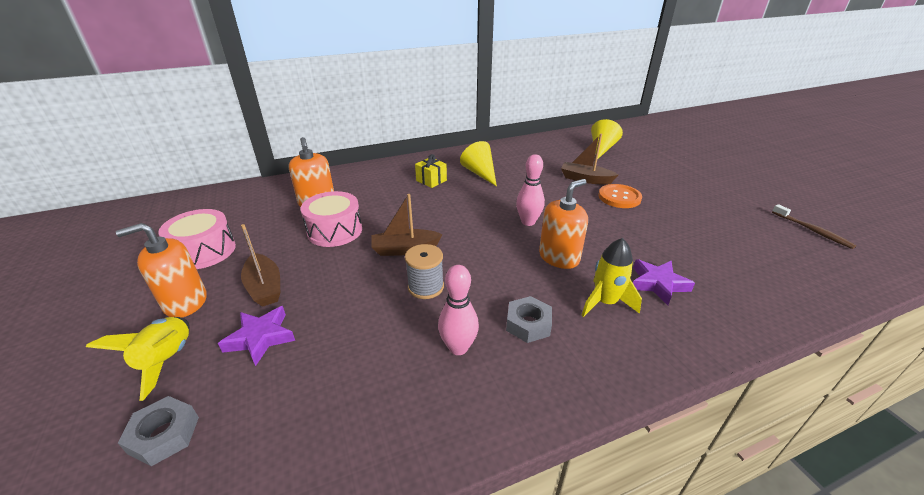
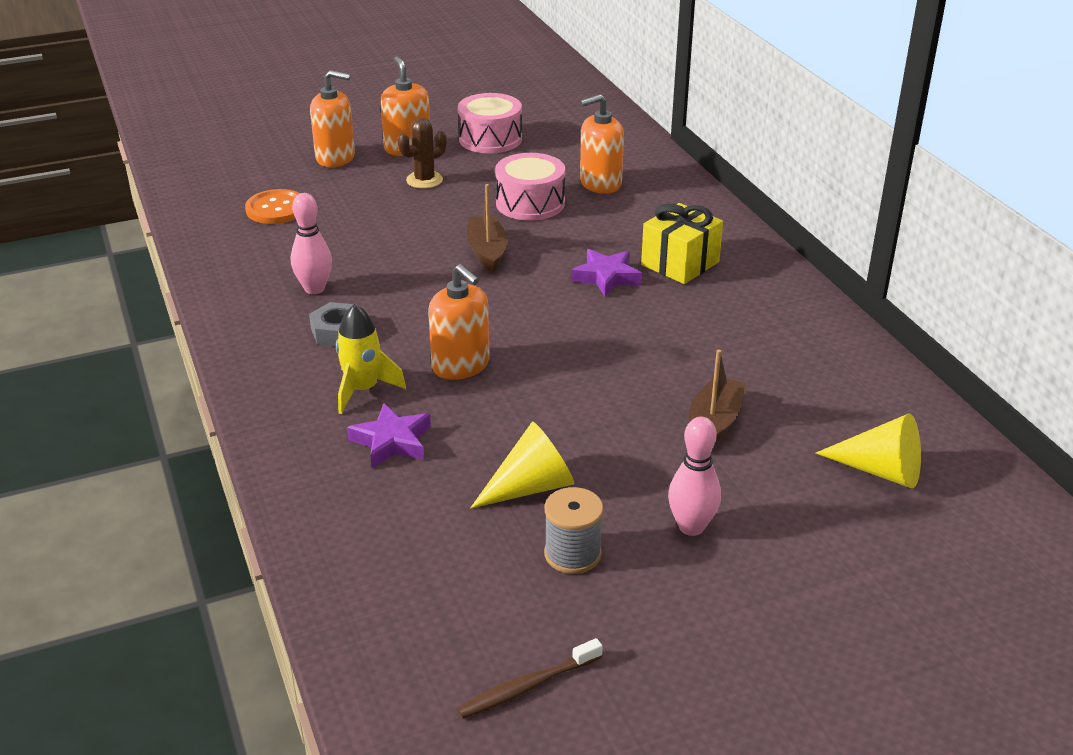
camera: 90 degrees right, 0 degrees up
(164, 435) = (262, 174): grey nut -> none
(167, 360) = (335, 158): yellow rocket -> orange soap dispenser
(260, 338) = (352, 190): purple star -> purple star (606, 277)
(265, 287) = (424, 180): brown boat -> brown cactus
(426, 287) = (411, 268): grey spool -> grey spool (572, 554)
(431, 180) = (680, 263): yellow gift -> yellow gift, size x1.54
(480, 173) = (716, 308): yellow cone -> yellow cone (531, 487)
(528, 222) = (554, 347): pink bowling pin -> pink bowling pin (691, 527)
(619, 197) = (643, 453): orange button -> orange button (276, 209)

